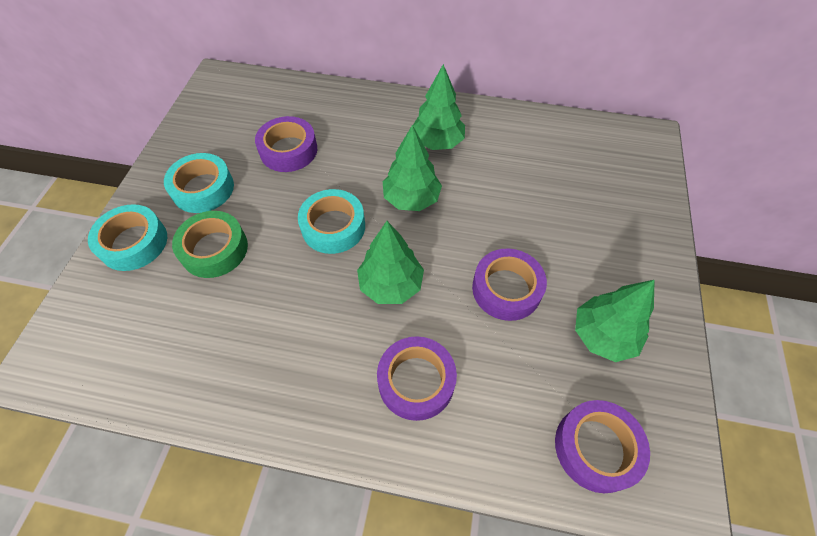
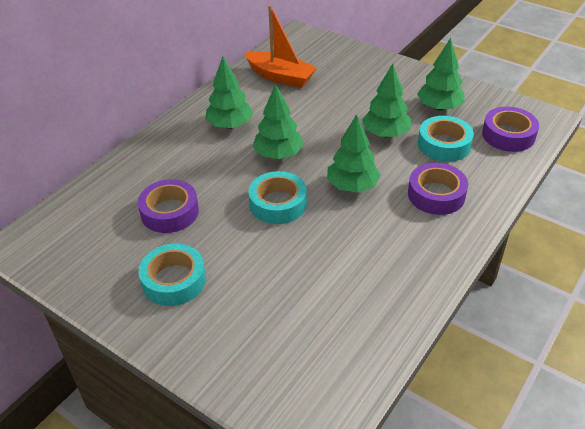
camera: 65 degrees left, 15 degrees down
(134, 243) = (208, 343): turquoise tape -> turquoise tape (444, 144)
(214, 249) = (254, 283): green tape -> none
(506, 289) = (385, 134): purple tape -> green tree
(550, 151) = (280, 77): none -> orange boat

